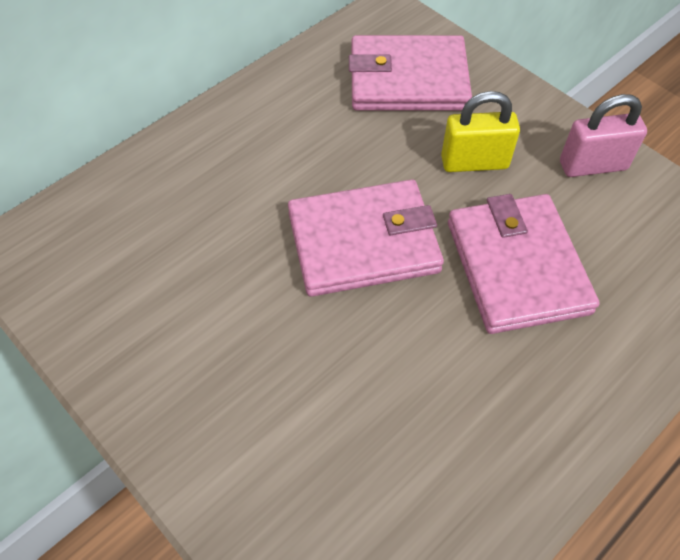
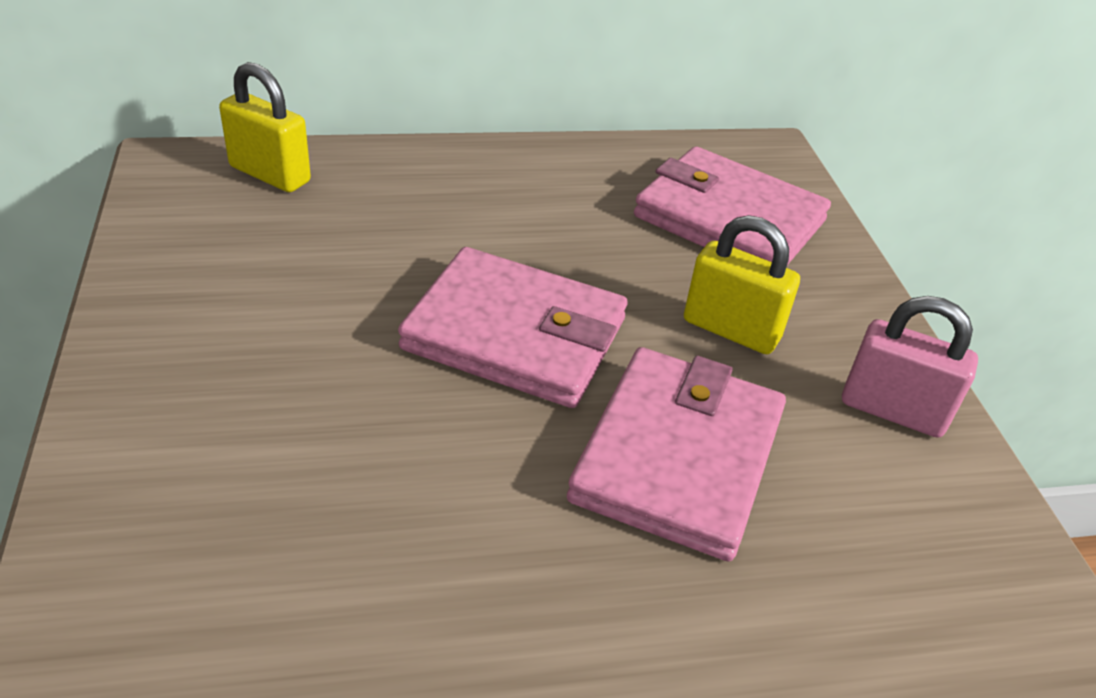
camera: 30 degrees right, 15 degrees down
(91, 216) = (270, 174): none -> yellow padlock

